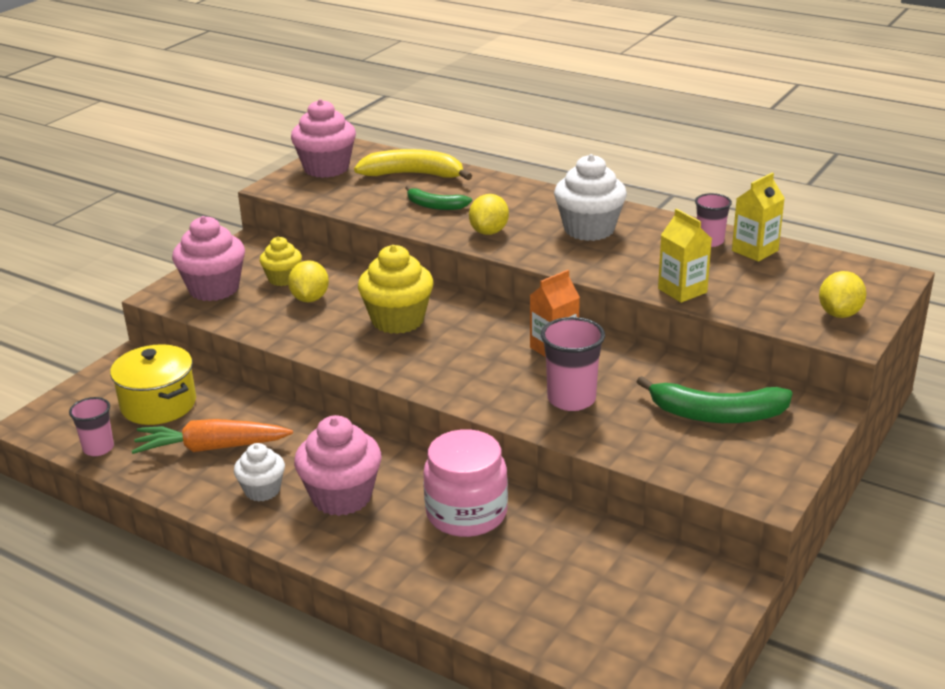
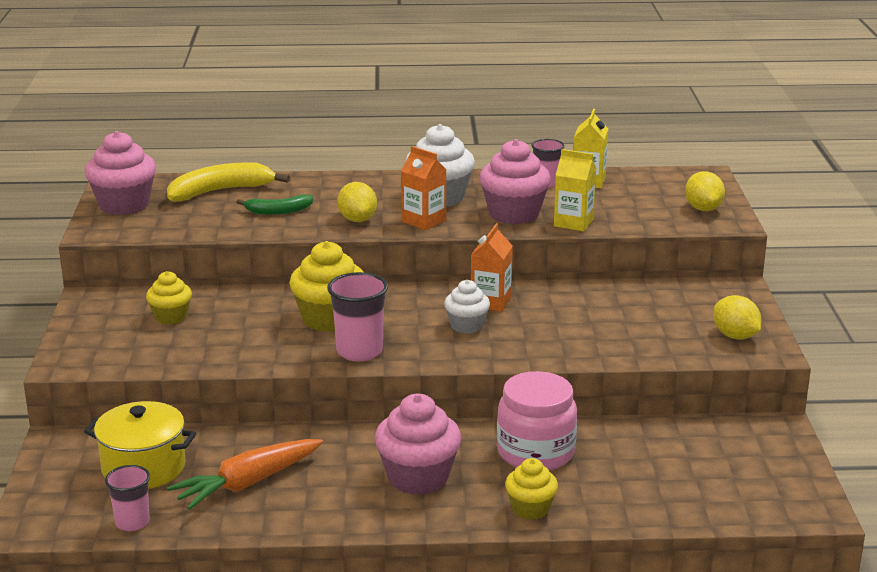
camera: 35 degrees left, 5 degrees down
(214, 289) = (111, 344): pink cupcake -> pink cupcake (514, 214)
(262, 490) = (341, 498): white cupcake -> white cupcake (466, 326)
(310, 299) = (222, 325): yellow lemon -> yellow lemon (735, 336)
(397, 567) = (530, 509): none -> yellow cupcake
(544, 249) = (424, 221): none -> orange carton
(571, 399) = (552, 333): pink cup -> pink cup (359, 351)
(717, 414) = (670, 310): green banana -> none

